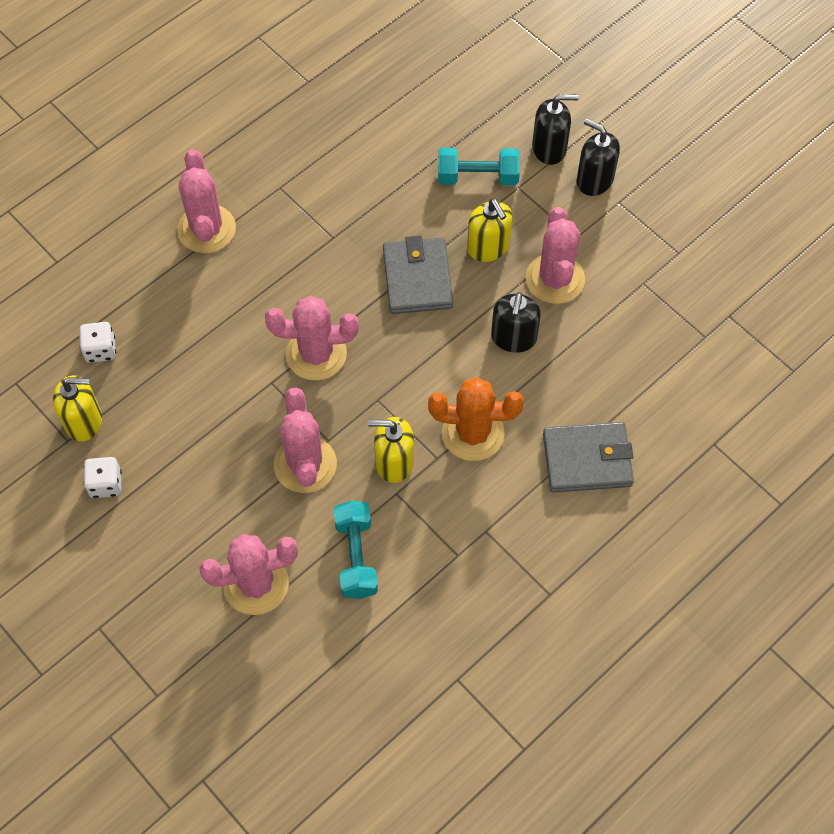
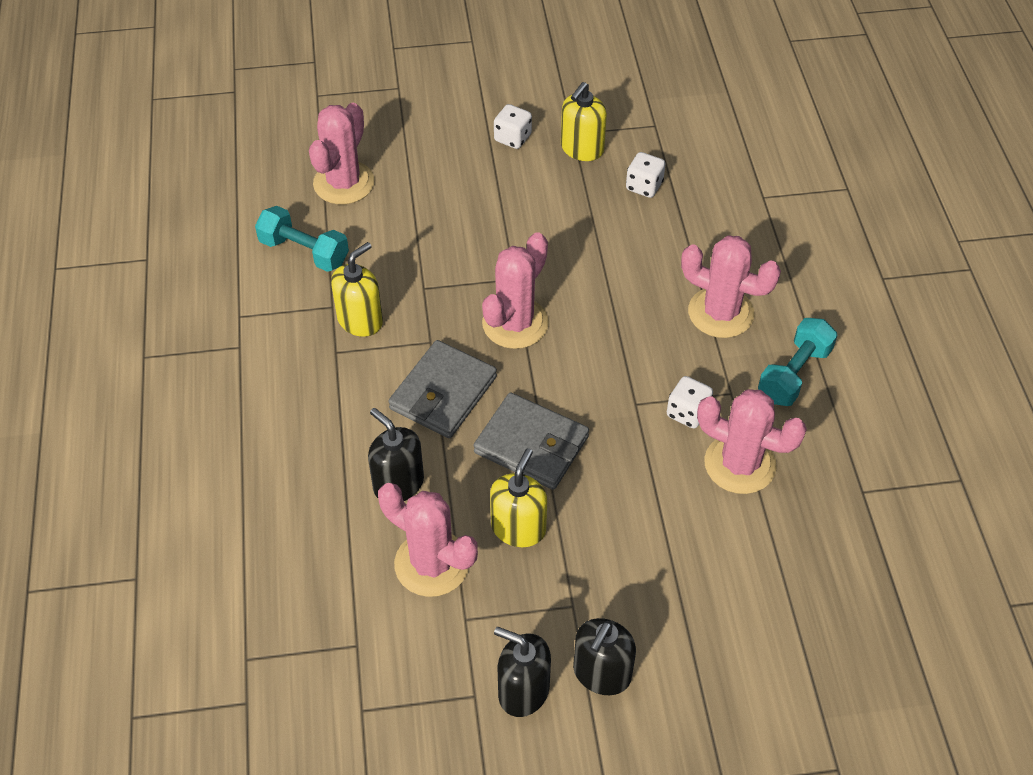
camera: 125 degrees right, 10 degrees down
(305, 464) = (415, 261): pink cactus -> pink cactus (740, 464)
(317, 203) = (687, 413): none -> white dice
(473, 433) = (333, 391): orange cactus -> none
(477, 177) = (615, 574): turquoise dumbbell -> turquoise dumbbell (794, 374)
(488, 247) = (518, 528): yellow soap dispenser -> yellow soap dispenser turned 105 degrees clockwise
(587, 460) = (225, 461): grey wallet -> grey wallet (443, 393)
(594, 180) = (523, 691): black soap dispenser -> black soap dispenser turned 135 degrees counterclockwise

